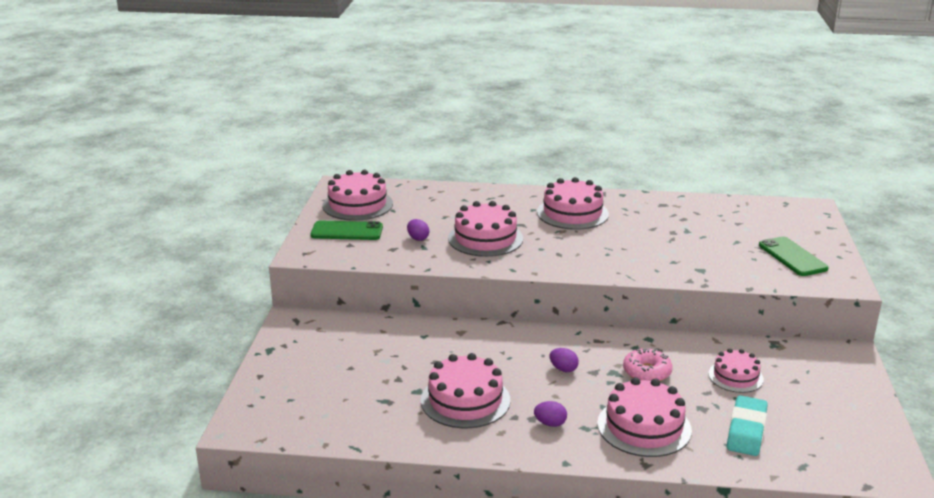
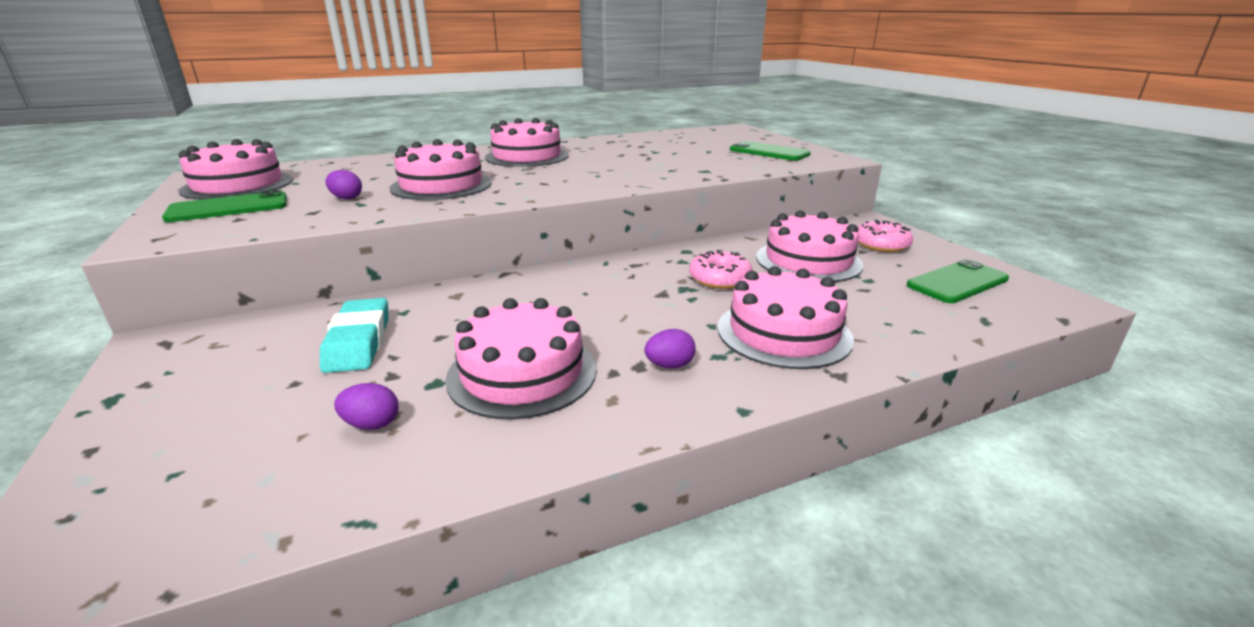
camera: 30 degrees left, 0 degrees up
(563, 369) = (624, 300): purple egg -> purple egg (371, 424)
(735, 376) = (808, 261): pink cake -> pink cake, size x1.61
(746, 430) = (886, 304): turquoise eraser -> turquoise eraser (359, 342)
(821, 380) = (881, 245): none -> pink donut
(832, 432) = (957, 282): none -> green phone

